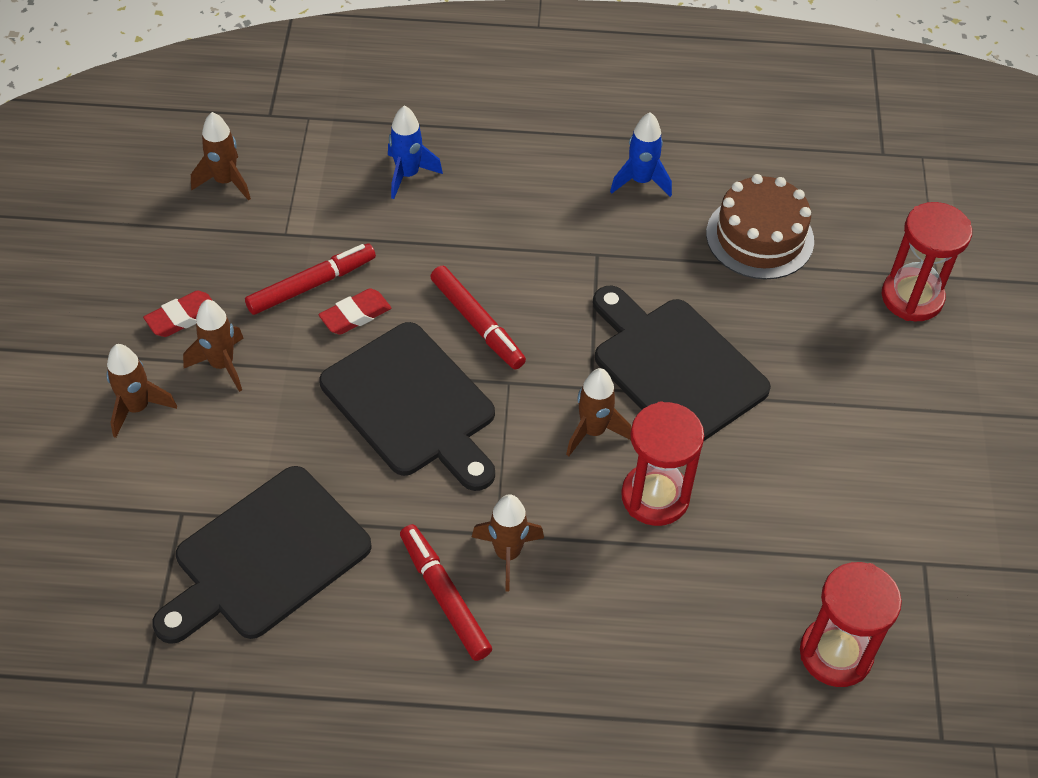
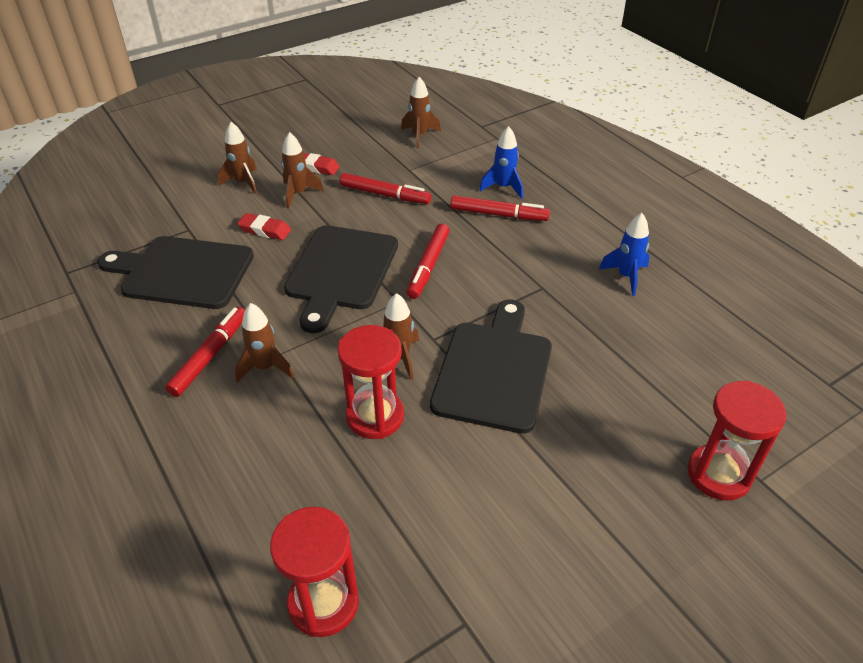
camera: 55 degrees right, 10 degrees down
(355, 315) = (381, 219): red eraser -> red eraser (265, 230)
(451, 210) = (498, 215): none -> red marker
(759, 237) = (658, 356): brown cake -> none

